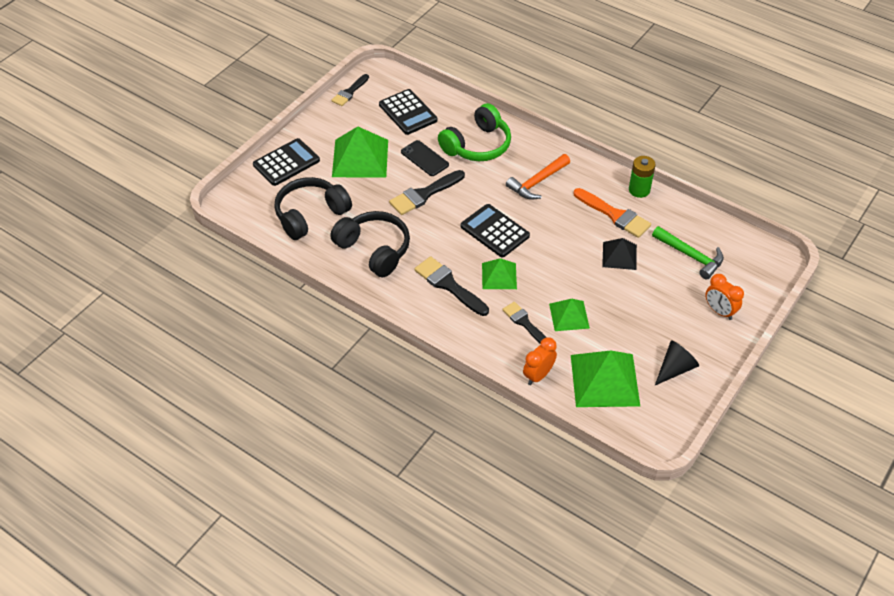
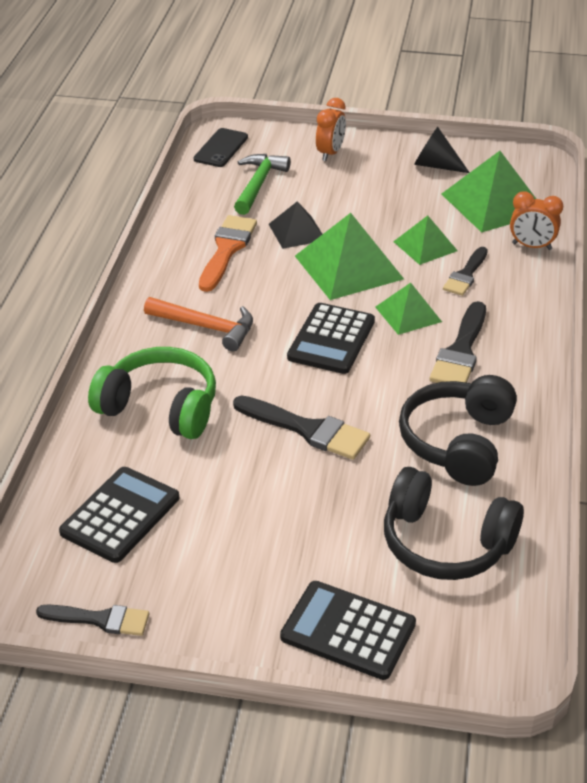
camera: 115 degrees left, 10 degrees down
(360, 158) = (272, 534): green pyramid -> green pyramid (348, 267)
(424, 158) = (226, 455): black phone -> black phone (221, 148)
(639, 190) = (166, 241): green battery -> none

